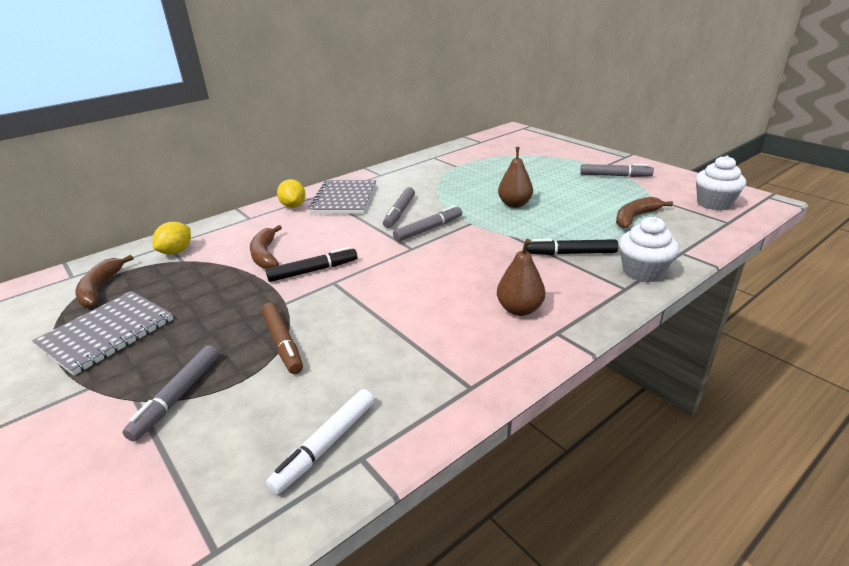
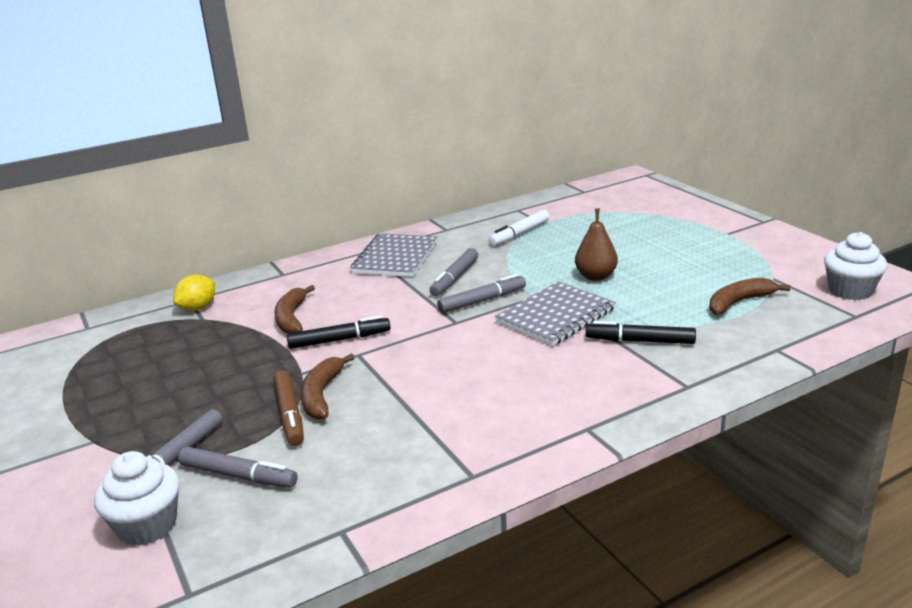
camera: 10 degrees right, 5 degrees down
(100, 288) = (114, 342): brown banana -> brown banana (321, 395)
(107, 333) = (116, 389): grey notebook -> grey notebook (555, 316)
(293, 206) = (335, 262): yellow lemon -> none
(325, 445) = (309, 516): white marker -> white marker (519, 234)
(519, 309) = (554, 400): brown pear -> none
(615, 176) = (738, 246): grey marker -> grey marker (238, 476)
(642, 272) = (717, 369): white cupcake -> white cupcake (147, 526)

